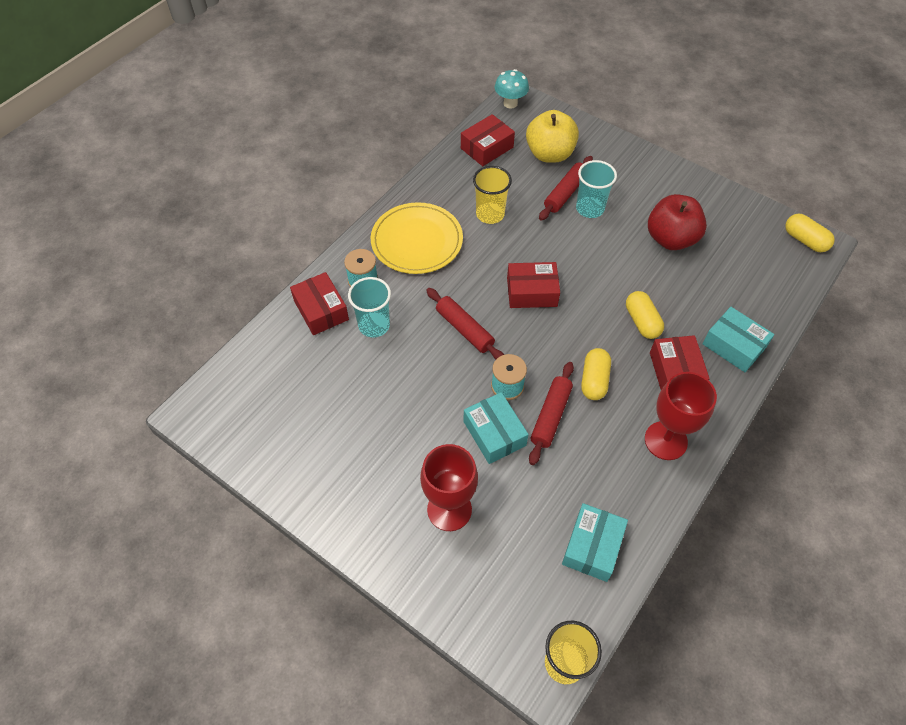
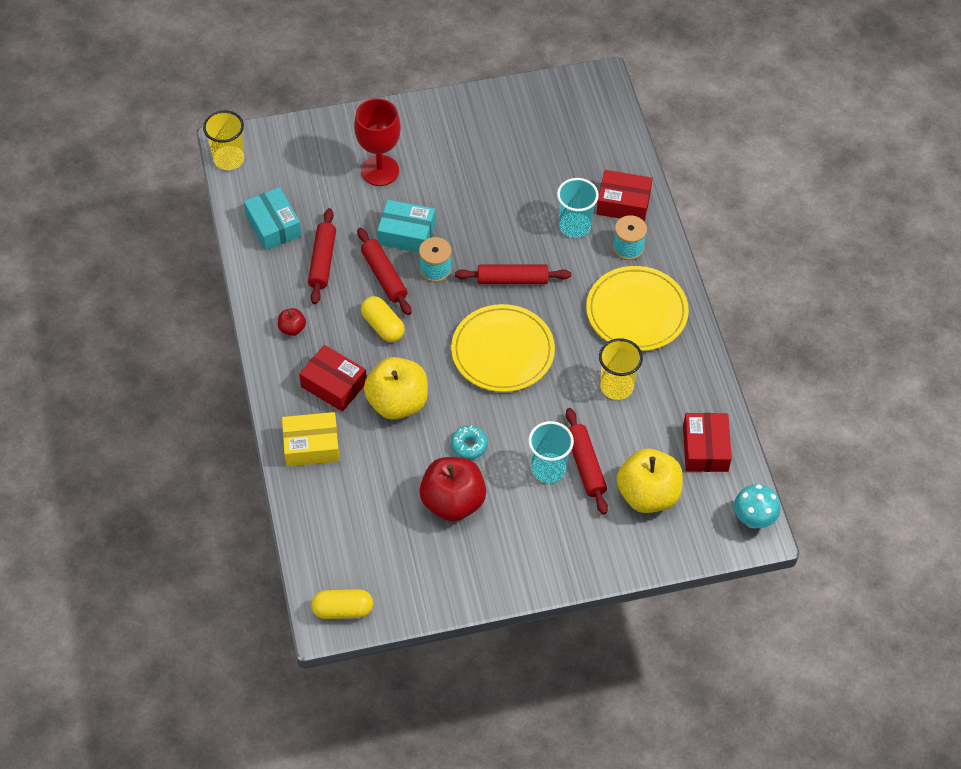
camera: 130 degrees right, 0 degrees up
(532, 292) = (502, 351): red box -> yellow plate
(584, 474) = (322, 261): none -> red rolling pin
(623, 259) = (469, 445): none -> turquoise donut
(642, 321) = (397, 402): yellow capsule -> yellow apple
(665, 440) = (292, 328): red goblet -> red apple
(734, 346) = (311, 445): turquoise box -> yellow box

